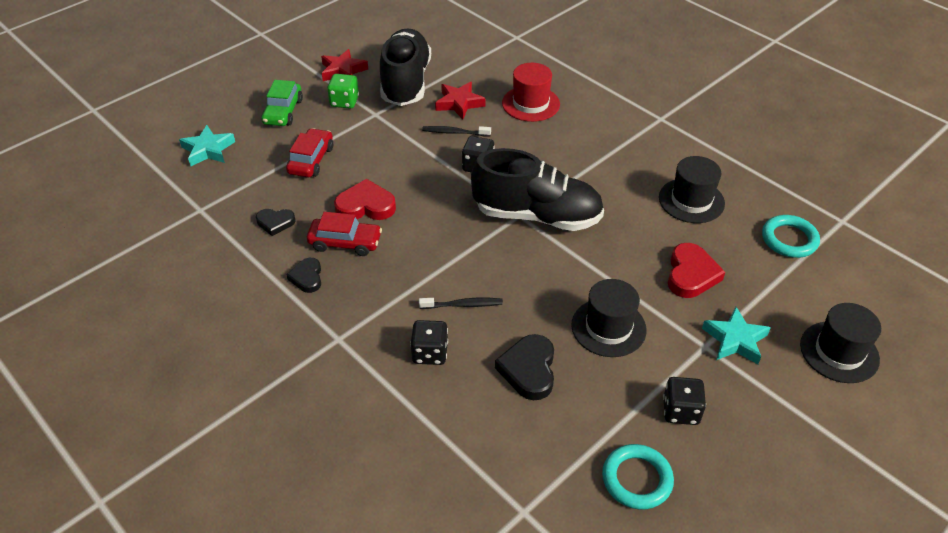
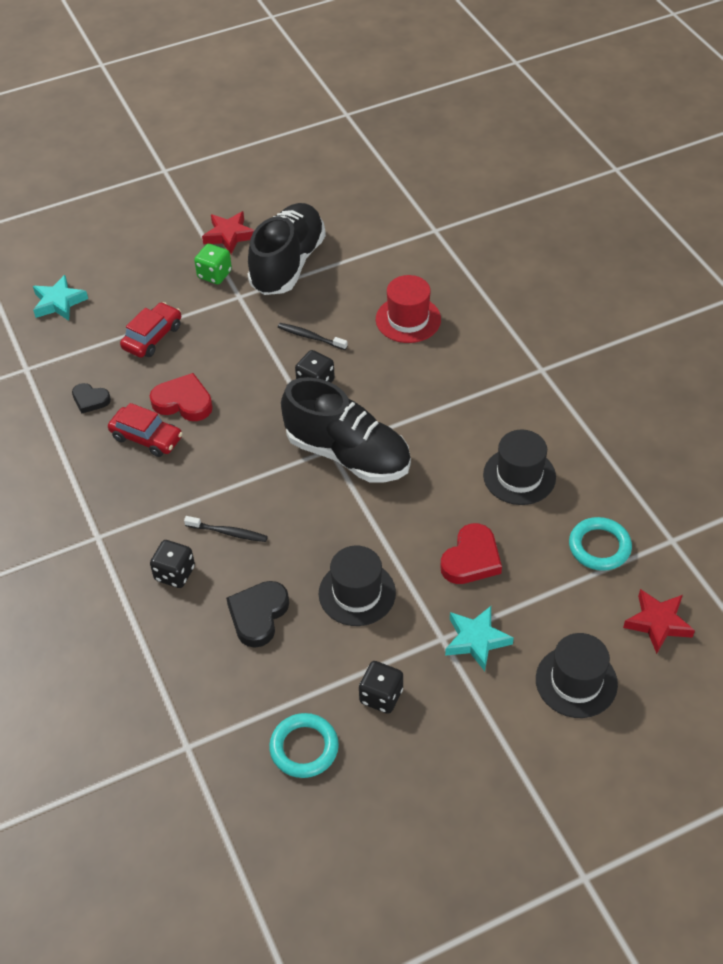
camera: 20 degrees right, 5 degrees up
(283, 112) = (148, 273): green car -> none
(307, 277) = (96, 466): black heart -> none
(459, 103) = (332, 302): red star -> red star (658, 623)

